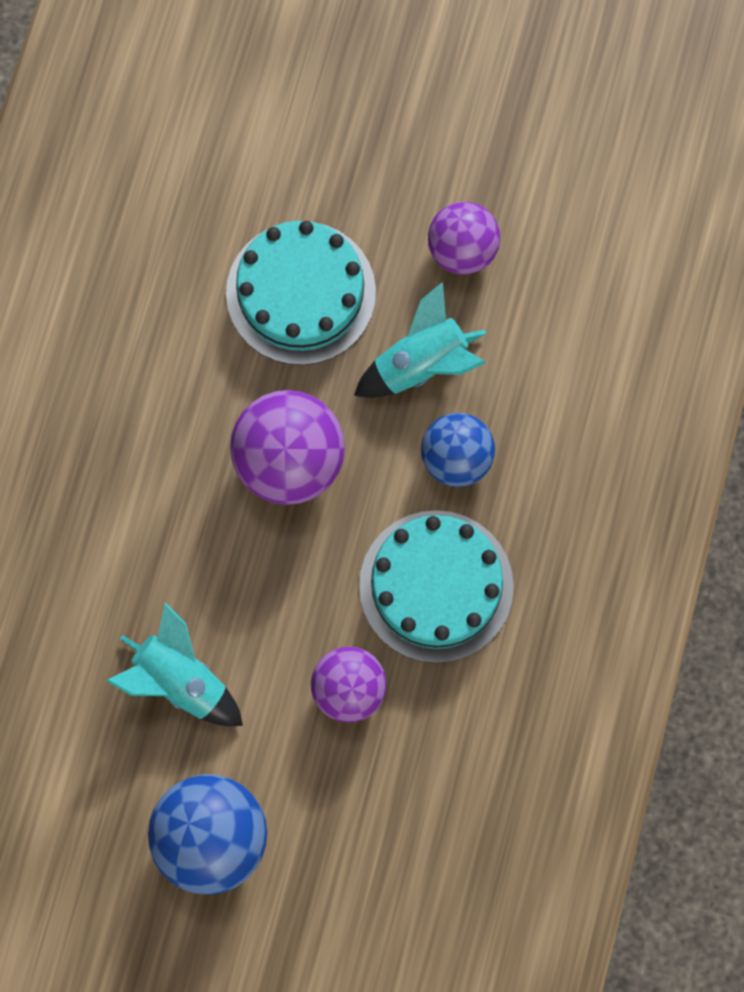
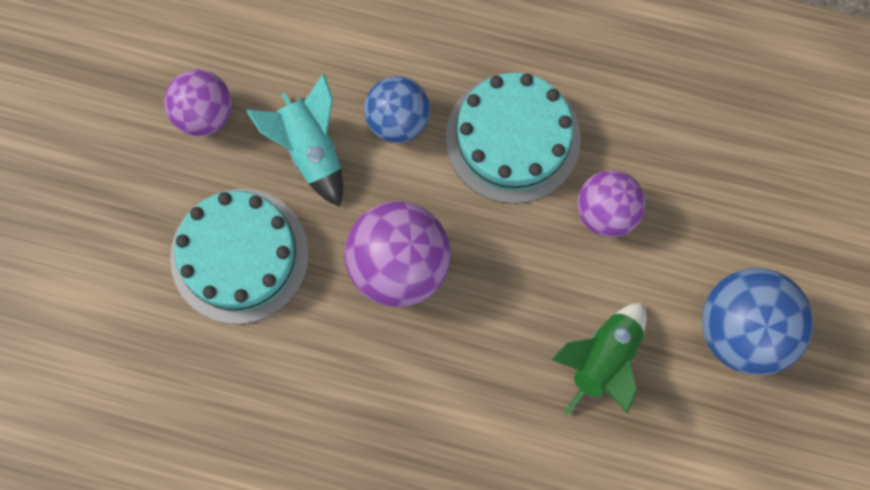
camera: 90 degrees left, 0 degrees up
(180, 680) = (603, 360): turquoise rocket -> green rocket

